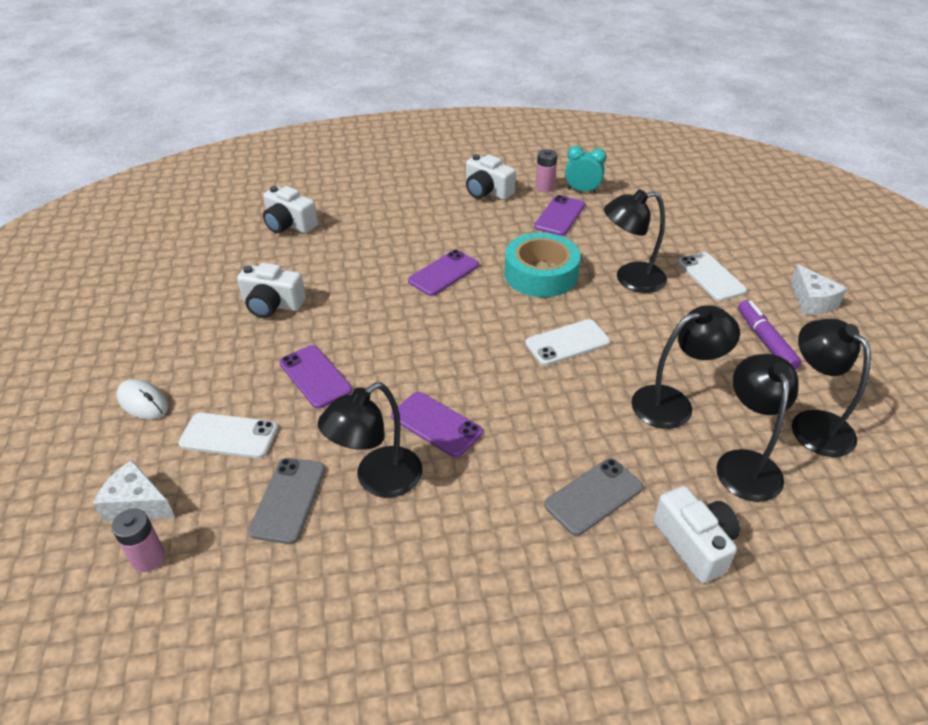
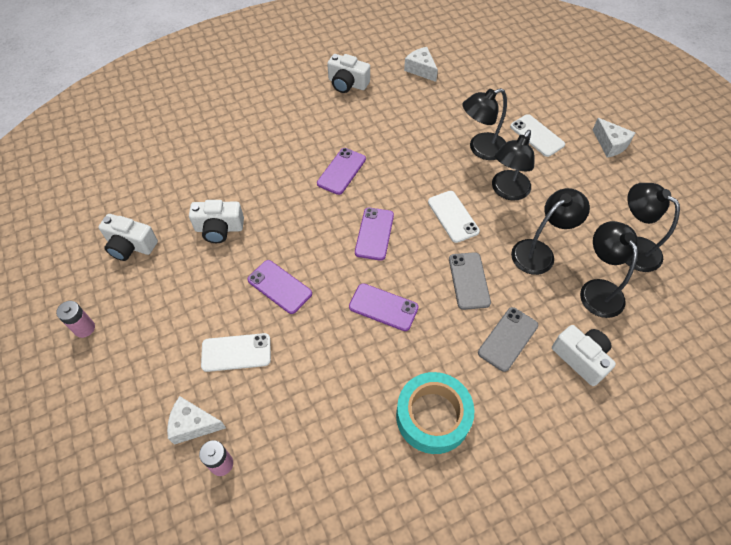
camera: 15 degrees left, 15 degrees up
(143, 402) = (156, 339): white mouse -> none
(288, 500) = (302, 393): grey phone -> grey phone (469, 281)
(289, 224) = (200, 147): white camera -> white camera (130, 246)
(378, 480) = (359, 362): black lamp -> black lamp (507, 191)
(541, 274) = (414, 157): turquoise tape -> turquoise tape (433, 416)
(544, 187) = (391, 71): pink battery -> pink battery (84, 328)
(559, 216) = (411, 98): purple phone -> purple phone (374, 234)
(567, 343) = (453, 216): white phone -> white phone turned 75 degrees counterclockwise
(582, 190) = (421, 69): turquoise clock -> white cheese
(765, 341) = (587, 186): purple marker -> none

